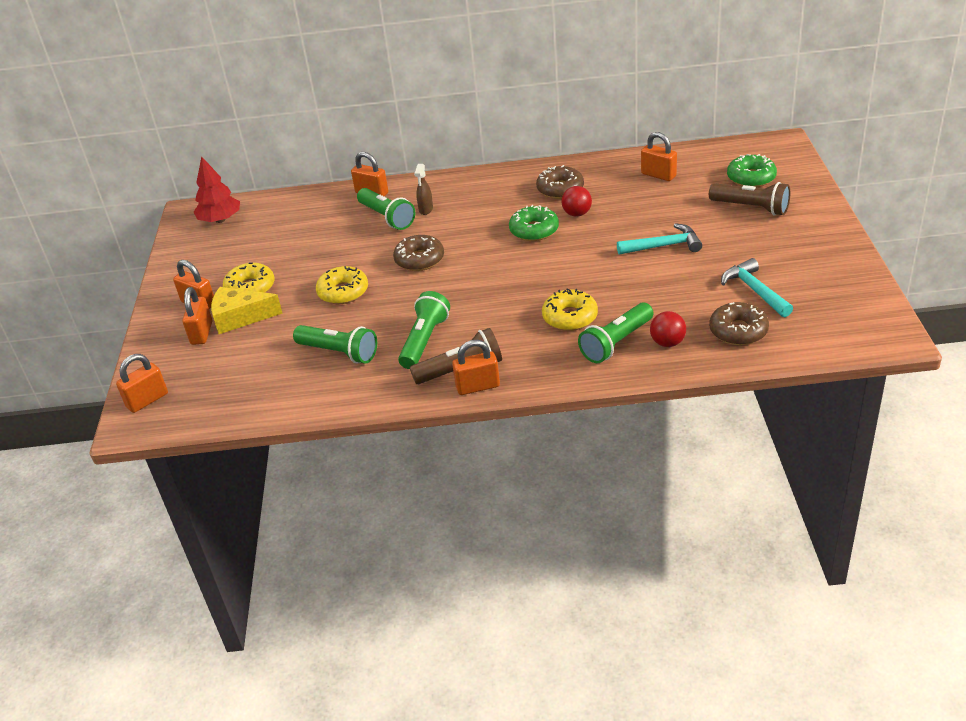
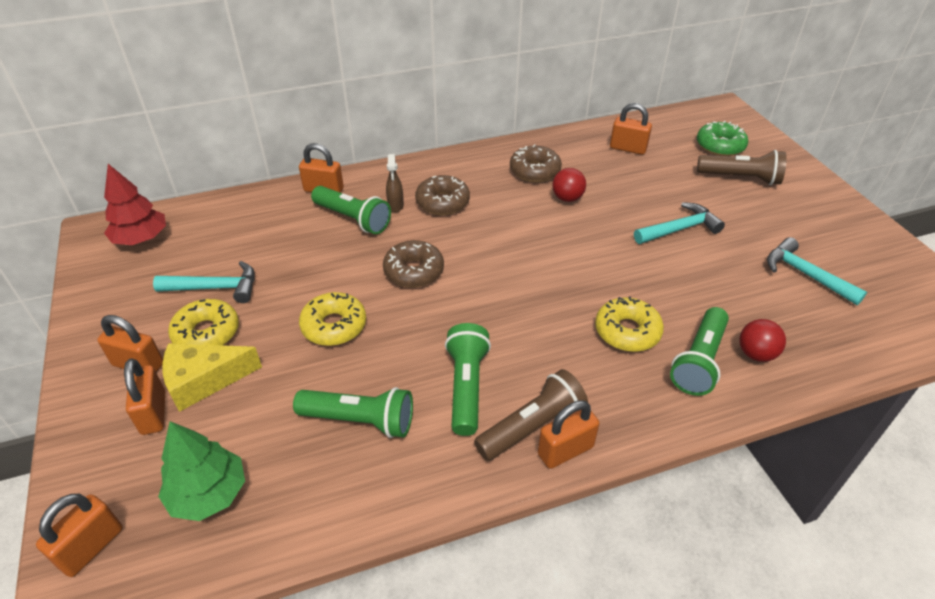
camera: 20 degrees left, 5 degrees up
(225, 382) = (208, 494): none -> green tree
(265, 259) = (215, 288): none -> turquoise hammer
(534, 230) = (530, 222): green donut -> none
(738, 331) = (821, 329): brown donut -> brown donut (442, 202)

